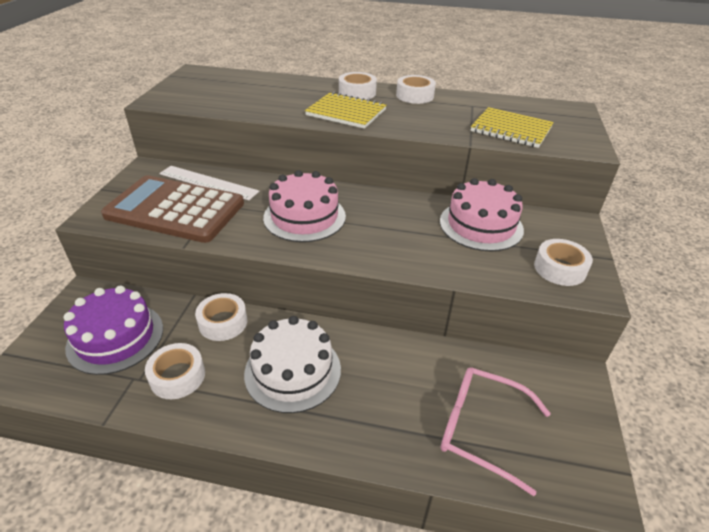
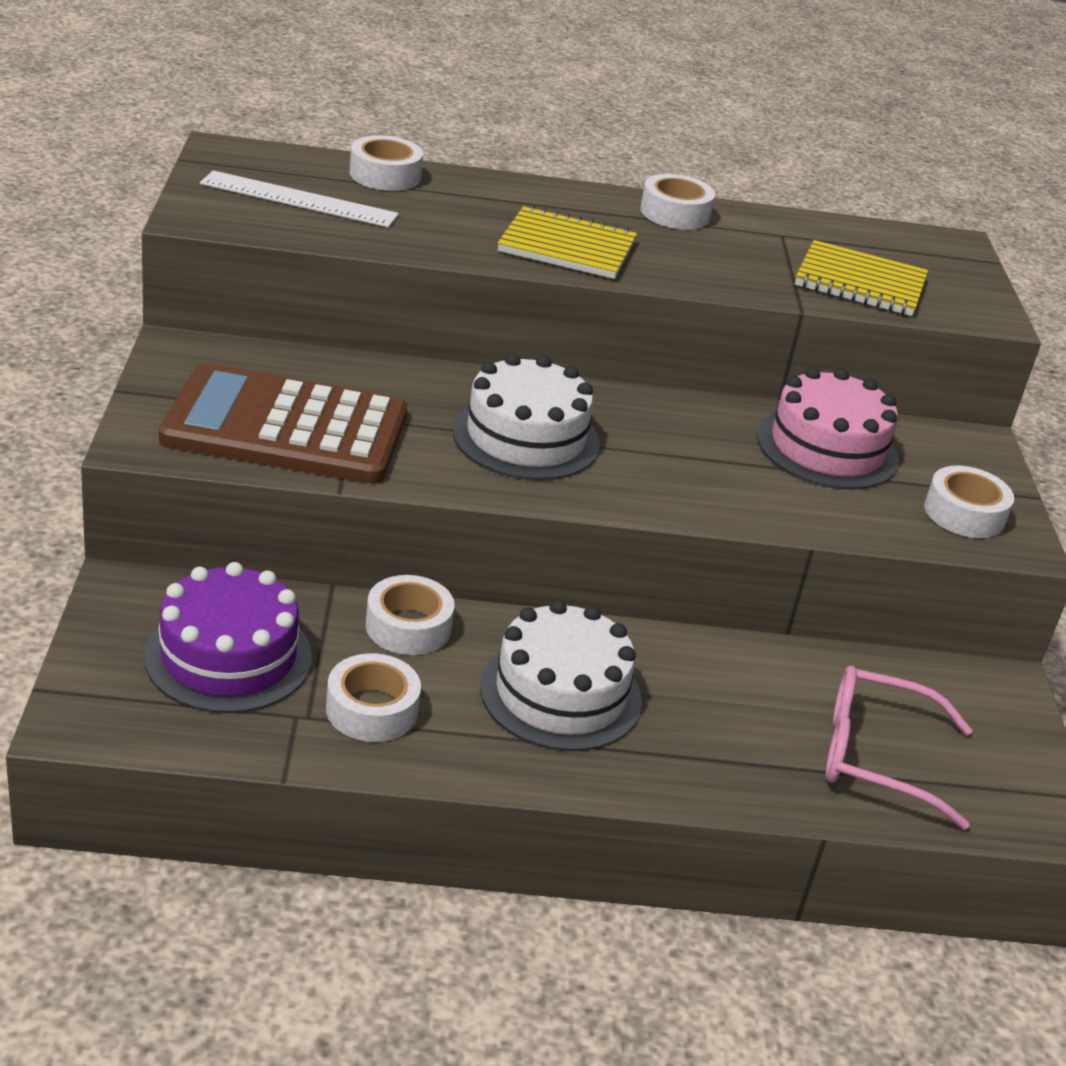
camera: 15 degrees left, 5 degrees down
(208, 182) = (317, 377): white ruler -> white ruler (299, 199)
(304, 217) = (526, 437): pink cake -> white cake
(357, 92) = (568, 205): white tape -> white tape (385, 175)

